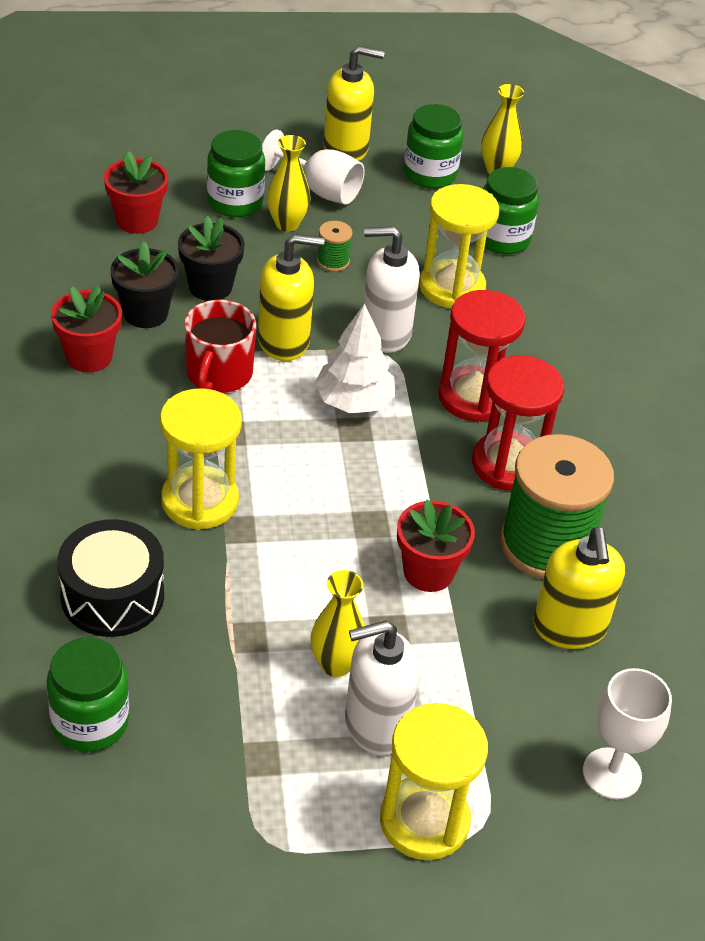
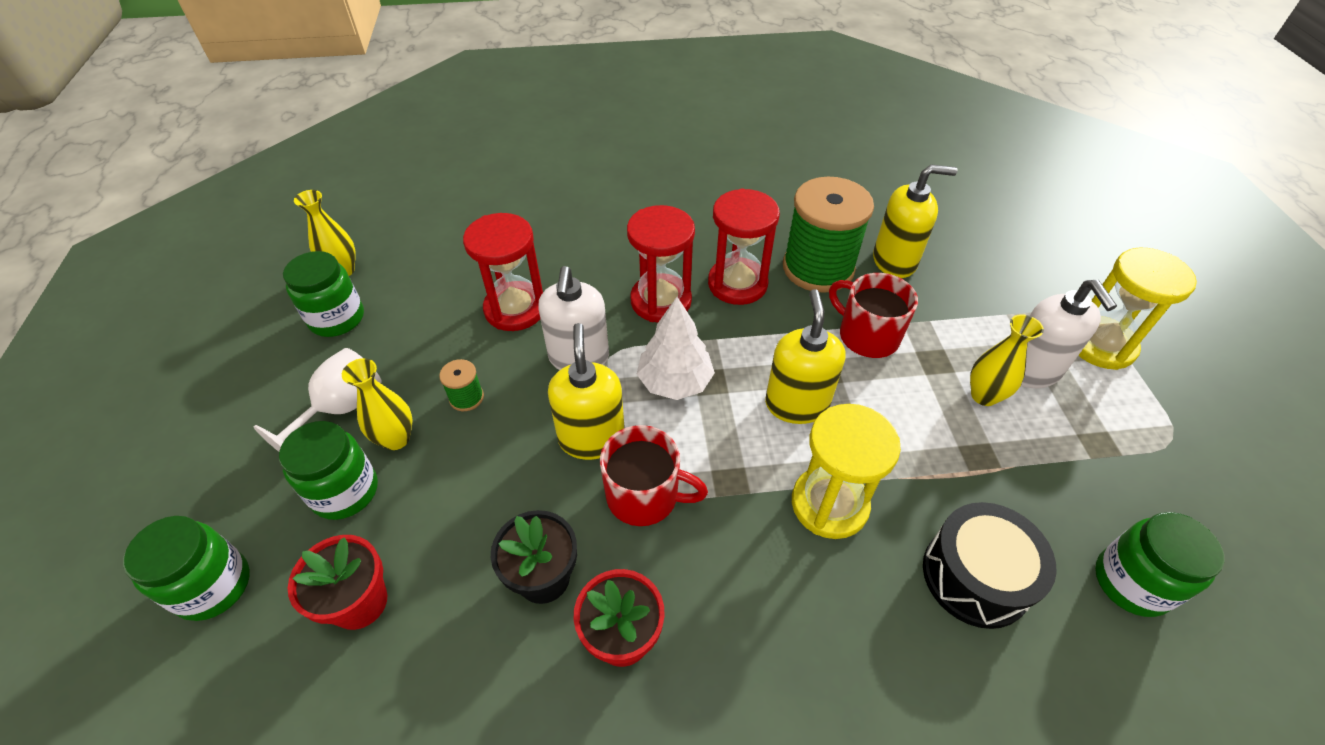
camera: 85 degrees left, 5 degrees up
(210, 287) = (499, 510): black flower pot -> none
(346, 149) = (271, 386): yellow soap dispenser -> yellow soap dispenser (796, 404)
(428, 572) = (867, 336): red flower pot -> red mug
(452, 287) = (515, 309): yellow hourglass -> red hourglass
(502, 239) = (448, 272): green jar -> green jar (213, 586)
(612, 773) = (1010, 250): white goblet -> none

